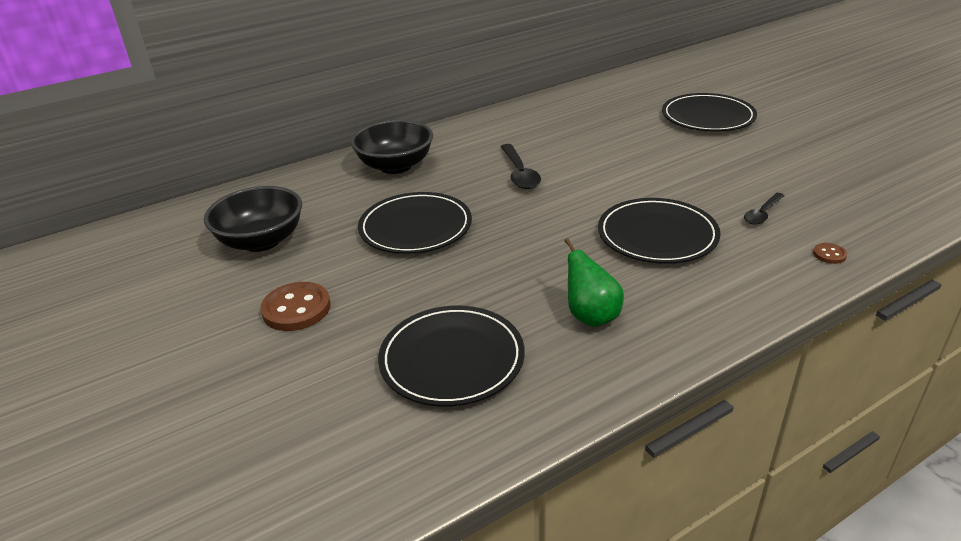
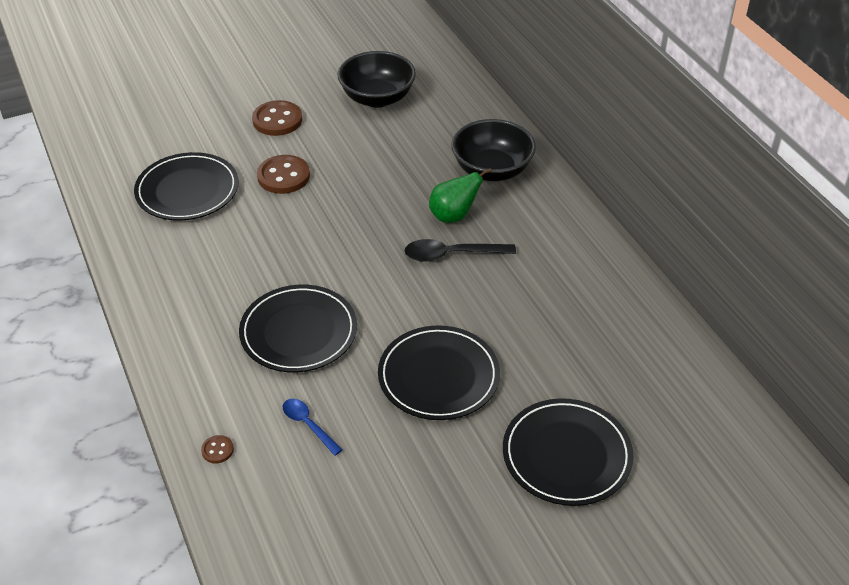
camera: 95 degrees right, 10 degrees up
(414, 284) = (283, 176): none -> brown button
(415, 227) = (369, 179): black plate -> black plate (438, 376)
(591, 316) = (201, 266): green pear -> green pear (453, 216)
(762, 214) = (308, 425): black spoon -> blue spoon

